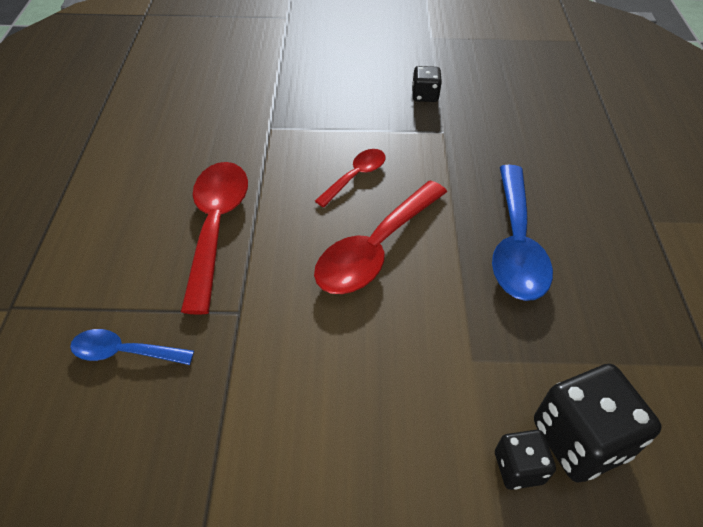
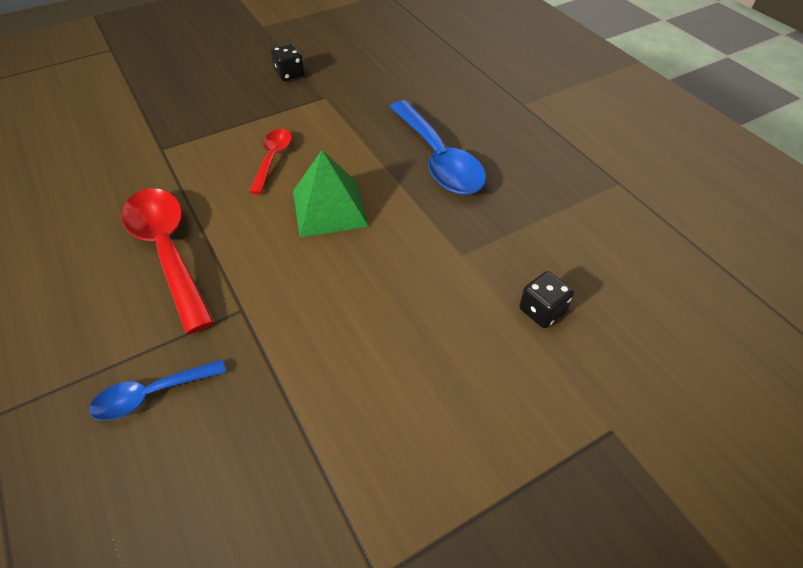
camera: 30 degrees left, 0 degrees up
(375, 249) = (329, 208): red spoon -> green pyramid
(580, 439) = (569, 271): black dice -> none

